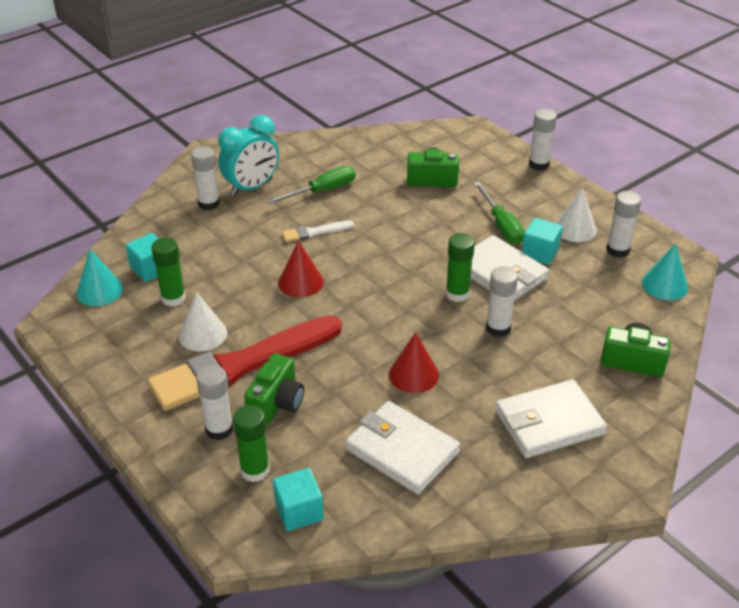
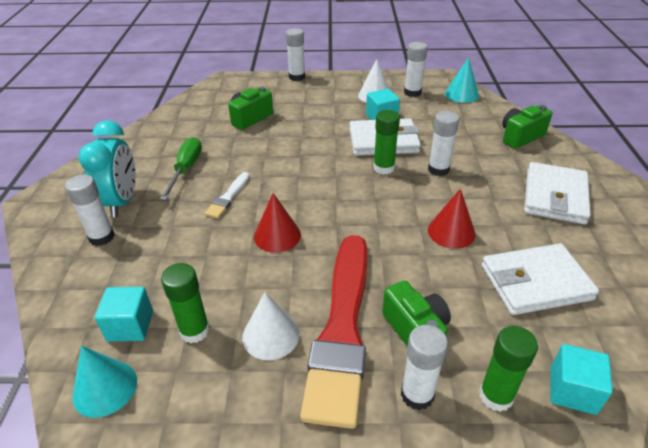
camera: 50 degrees left, 0 degrees up
(501, 225) = (336, 117): green screwdriver -> none

